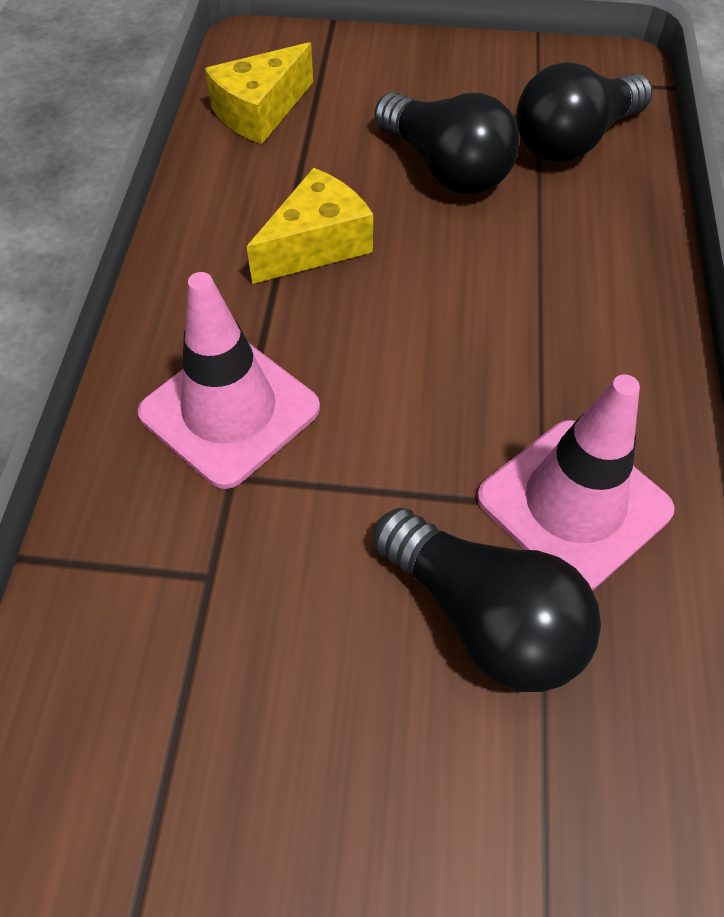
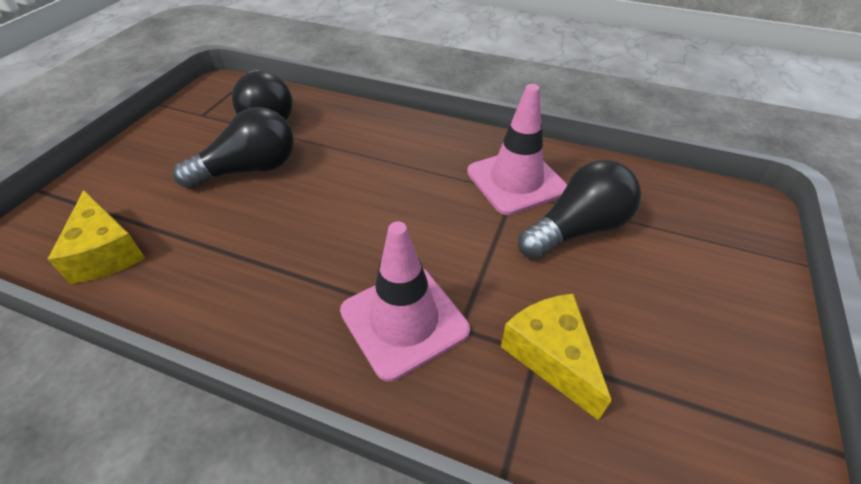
camera: 75 degrees left, 10 degrees down
(316, 245) = (276, 245): yellow cheese -> yellow cheese (551, 356)

